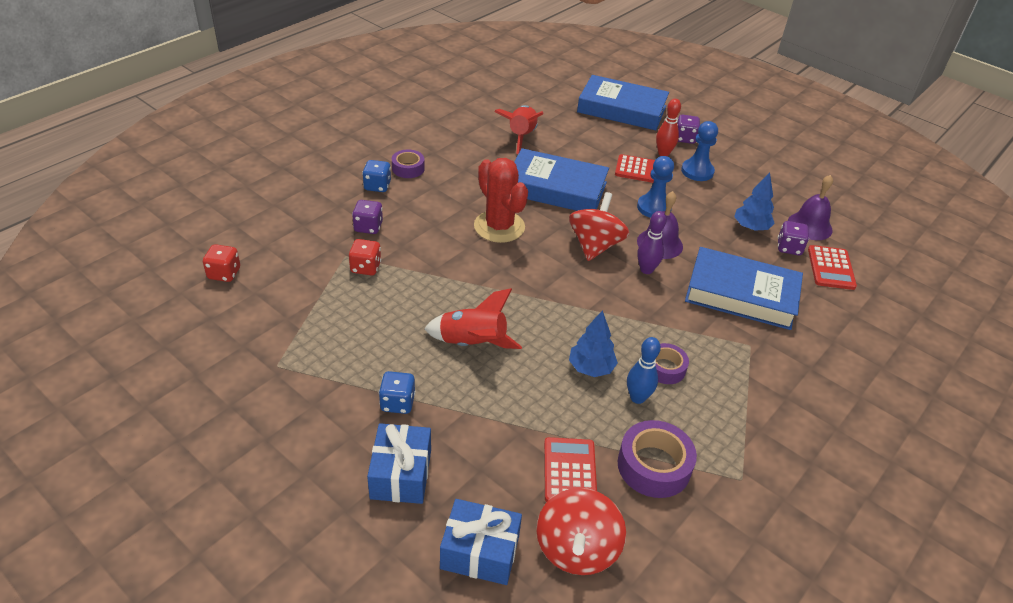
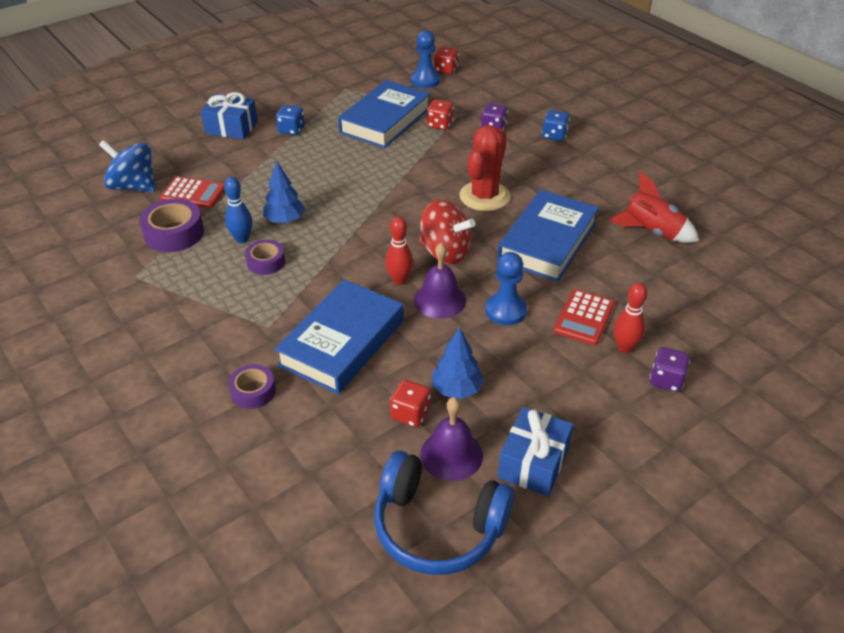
camera: 105 degrees right, 0 degrees up
(408, 168) = (584, 153): purple tape -> purple tape (253, 391)
(472, 344) = (336, 166): red rocket -> none
(480, 552) = (157, 150): blue gift -> blue gift (533, 462)
(499, 227) = (484, 196): red cactus -> red cactus turned 45 degrees counterclockwise
(576, 549) = (134, 186): red spinning top -> blue spinning top
(621, 109) = (737, 331): blue book -> blue book (385, 120)
(646, 270) = (399, 280): purple bowling pin -> red bowling pin
(697, 171) = (583, 371): blue pawn -> blue pawn (425, 80)
(789, 248) = (410, 414): purple dice -> red dice
(831, 268) = (363, 444): red calculator -> none
(867, 227) = (438, 527): none -> blue headphones

